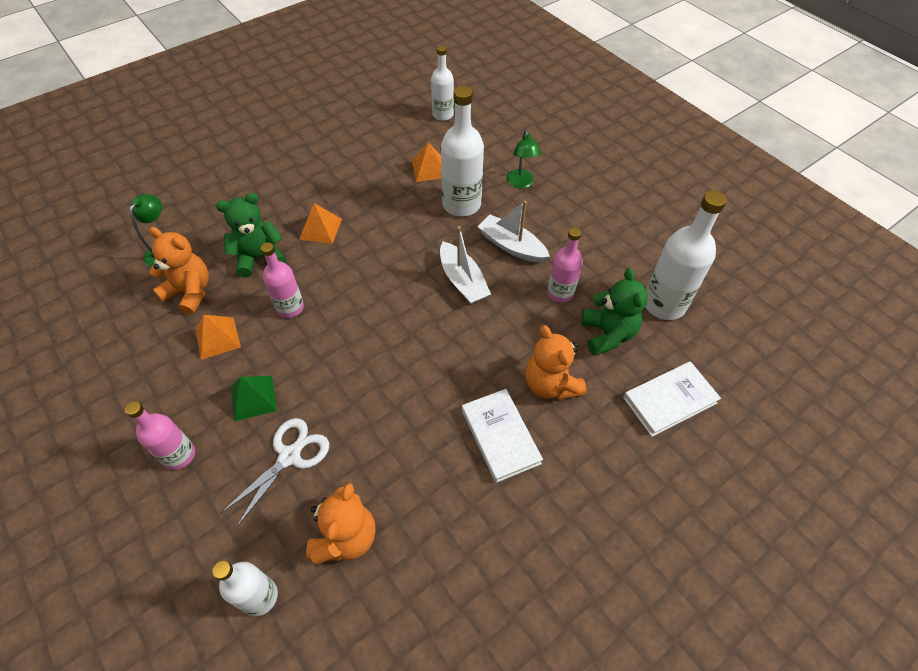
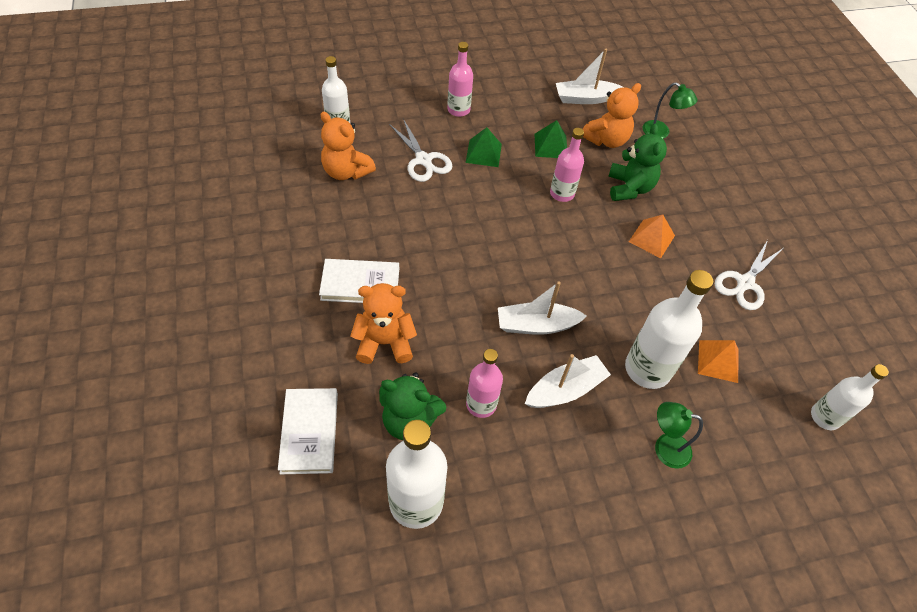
camera: 110 degrees right, 0 degrees up
(119, 329) = (585, 98): none -> white boat
(217, 338) = (551, 146): orange pyramid -> green pyramid
(342, 165) = (745, 283): none -> white scissors

